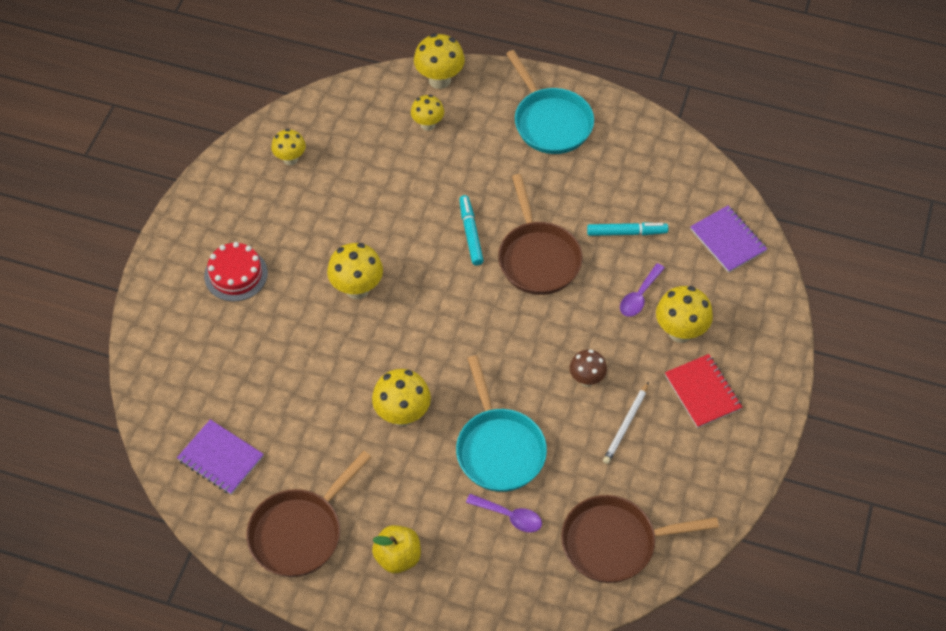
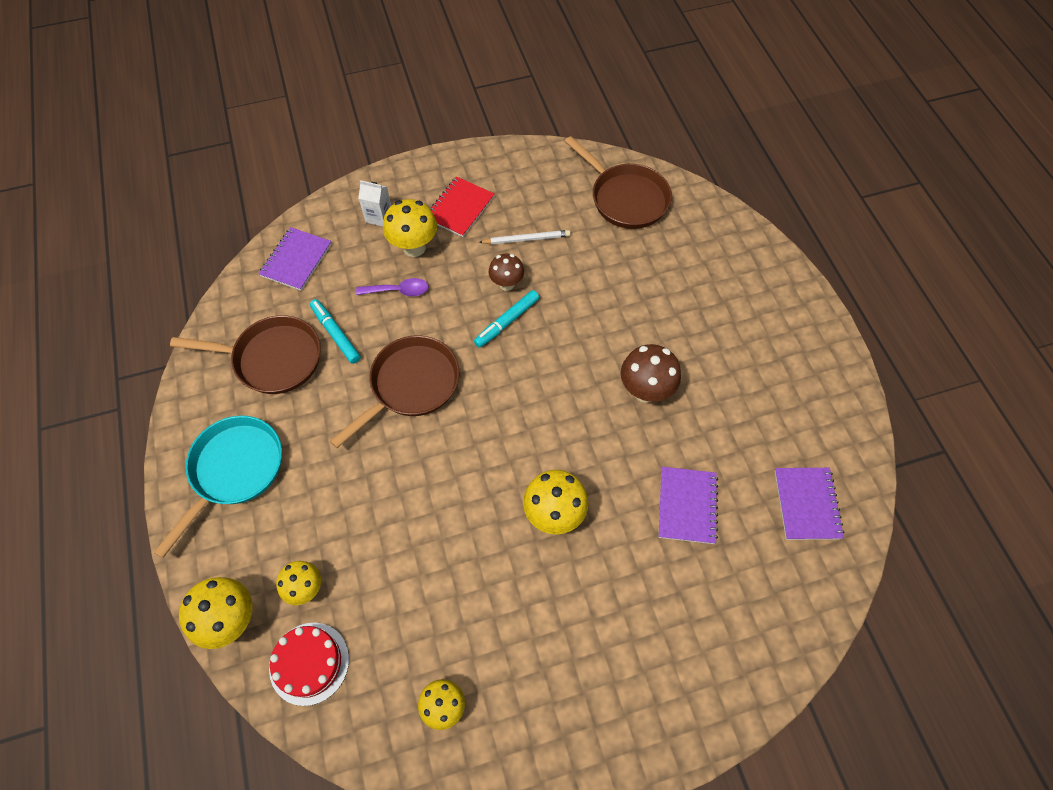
camera: 125 degrees left, 5 degrees up
(236, 274) = (625, 645): red cake -> red cake (309, 663)
(290, 376) = (687, 506): none -> purple notebook
(300, 532) = (805, 395): brown pan -> brown pan (272, 359)
(398, 557) = (759, 317): yellow apple -> none
(402, 415) = (645, 391): yellow mushroom -> brown mushroom
(470, 233) = (421, 457): turquoise marker -> turquoise marker (507, 322)
(499, 449) = (616, 306): turquoise pan -> none
(509, 516) = (663, 268): purple spoon -> none
(737, 323) = (379, 217): none -> white carton

